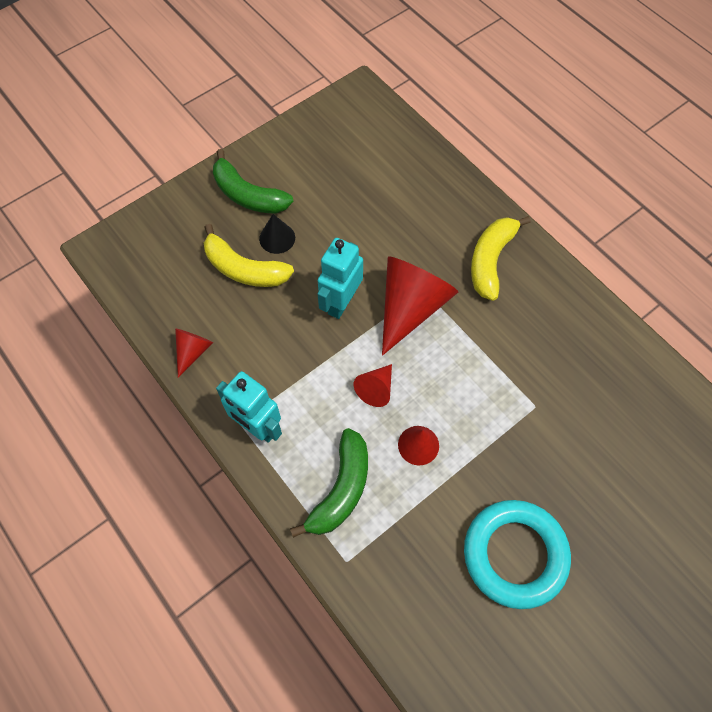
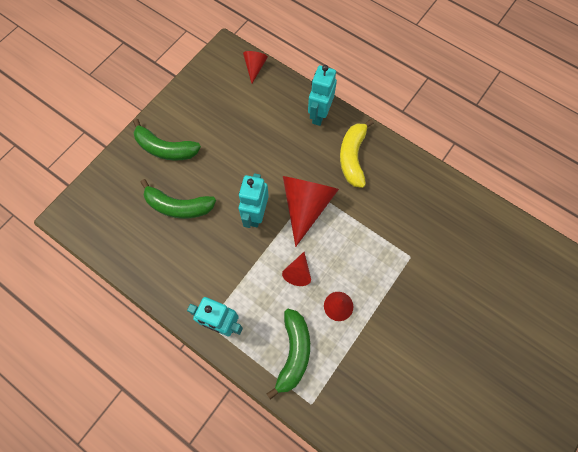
camera: 15 degrees left, 5 degrees up
(193, 351) = (158, 278): red cone -> red cone (255, 67)
(244, 269) = (178, 206): yellow banana -> green banana
(277, 238) = (196, 177): black cone -> none
(460, 197) = (319, 114): none -> turquoise robot
(515, 554) = (424, 366): turquoise ring -> none

